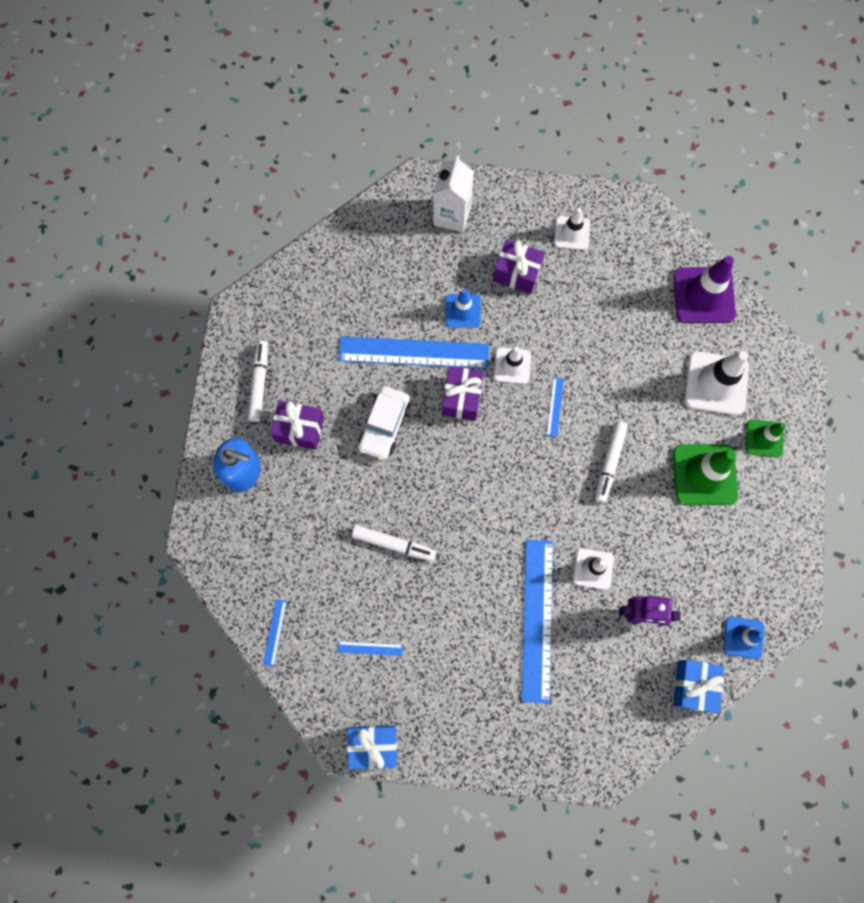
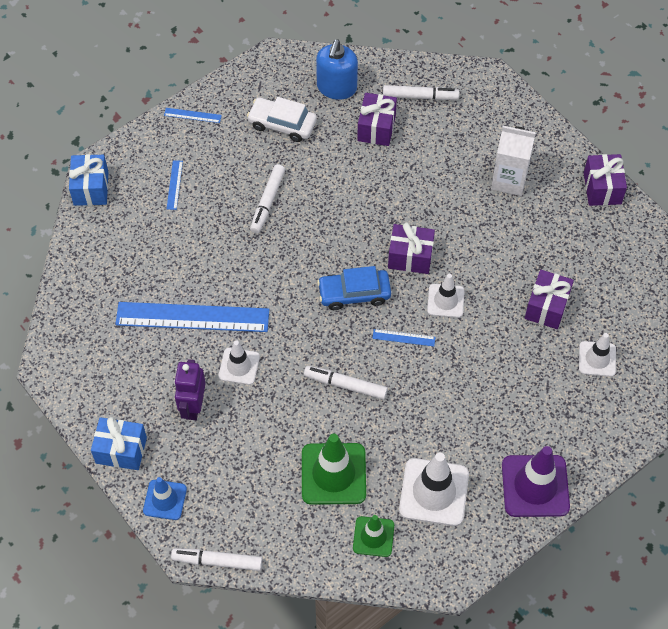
camera: 90 degrees right, 15 degrees down
(381, 213) = (602, 188): none -> purple gift
(384, 425) = (381, 193): white car -> white car (282, 124)
(413, 353) = (455, 217): blue ruler -> none
(452, 215) = (606, 249): white carton -> white carton (509, 180)
(463, 311) = (502, 258): blue traffic cone -> none
(505, 454) = (354, 293): none -> blue car
(801, 583) = (217, 561): none -> white marker

